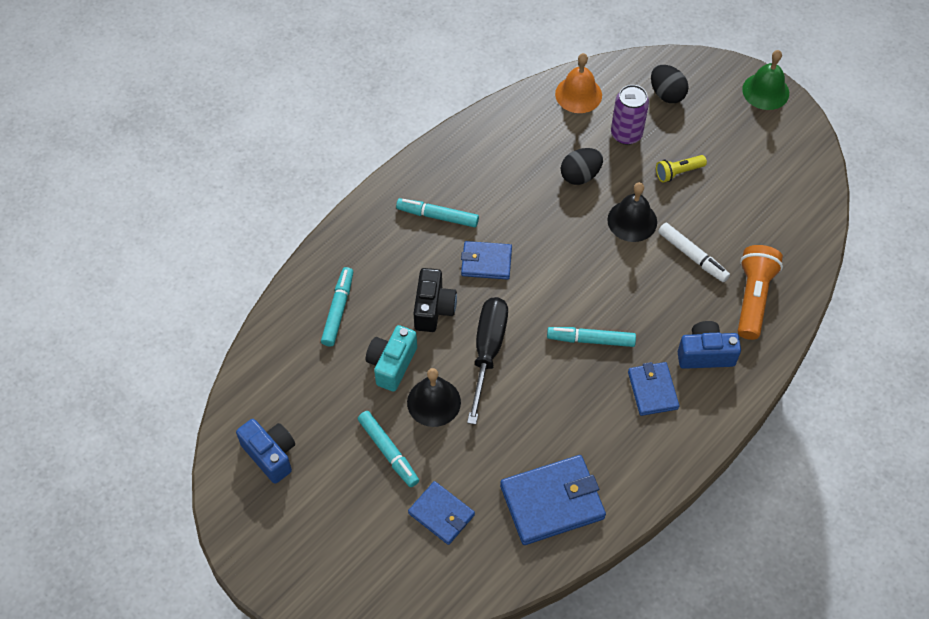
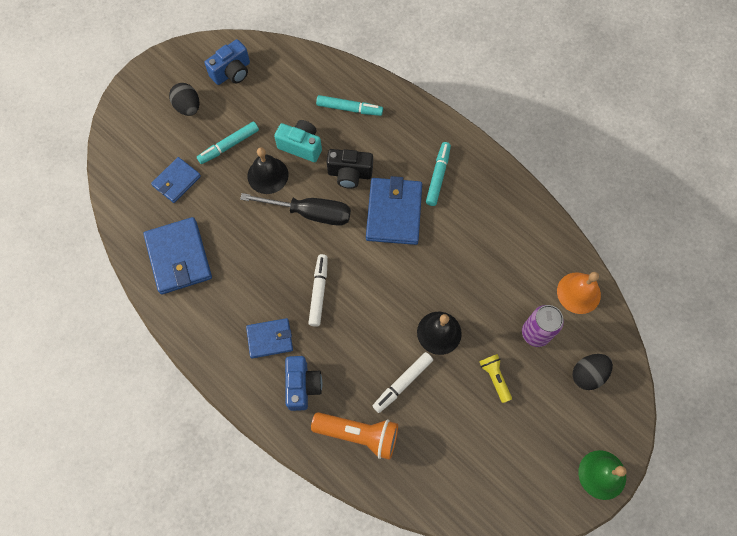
camera: 90 degrees right, 10 degrees up
(486, 262) = (394, 213): blue wallet -> blue wallet, size x1.65
(580, 175) = (486, 290): black egg -> black egg (188, 107)
(591, 340) = (319, 292): turquoise marker -> white marker

